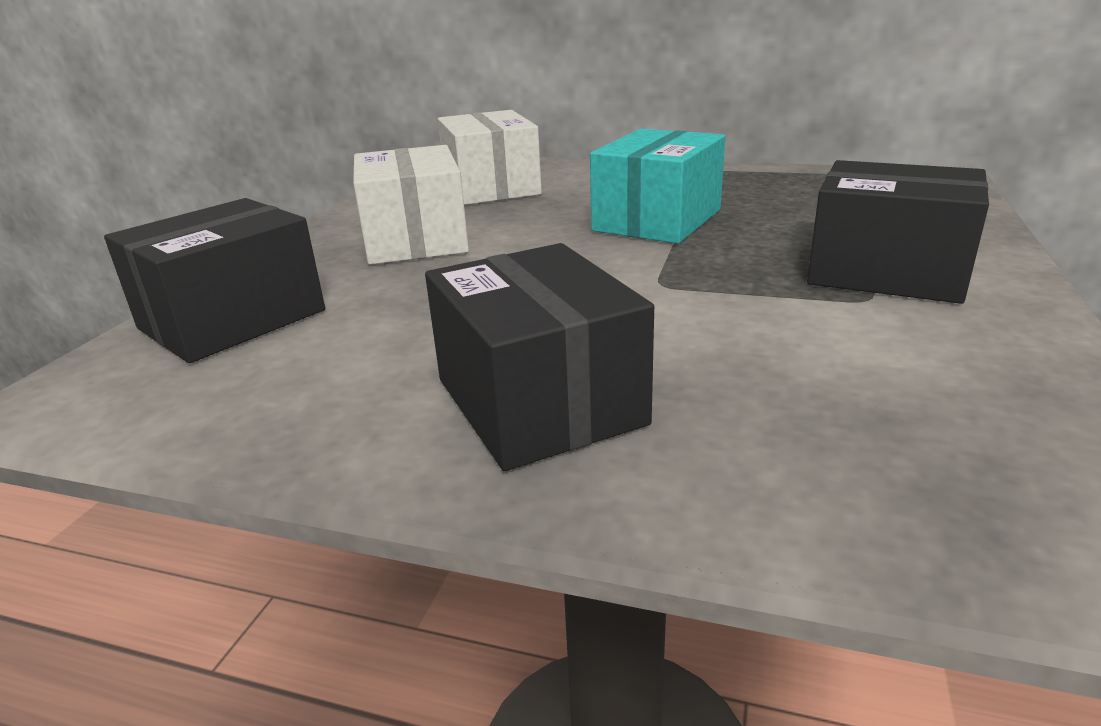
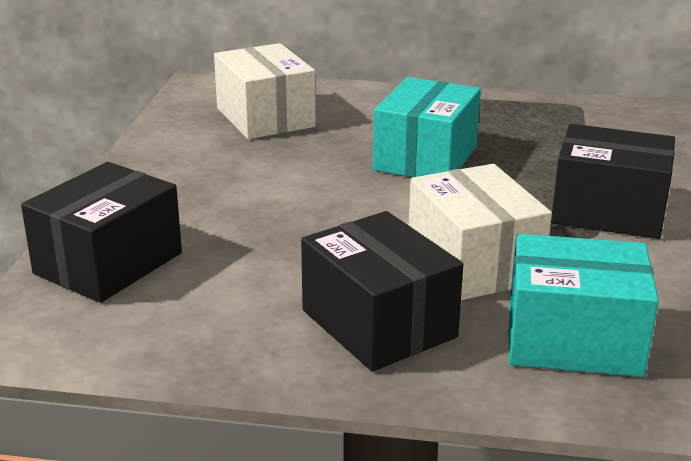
camera: 10 degrees left, 0 degrees up
(415, 239) = (222, 180): white box -> white box (474, 263)
(835, 435) = (573, 340): none -> turquoise box

